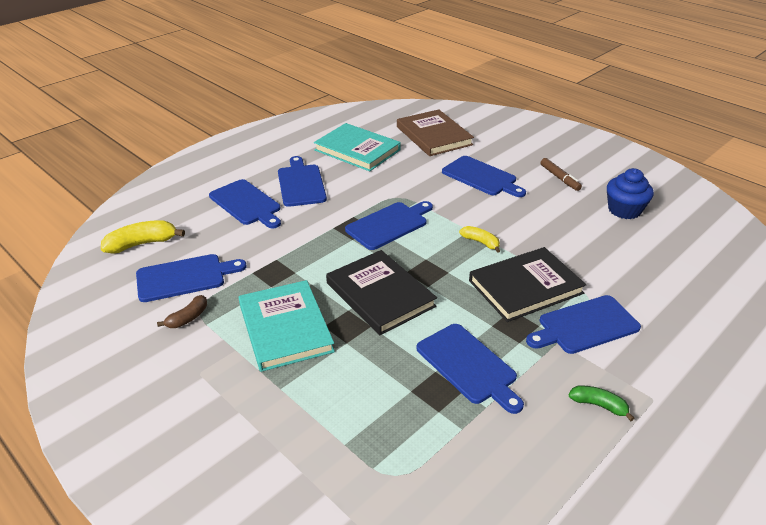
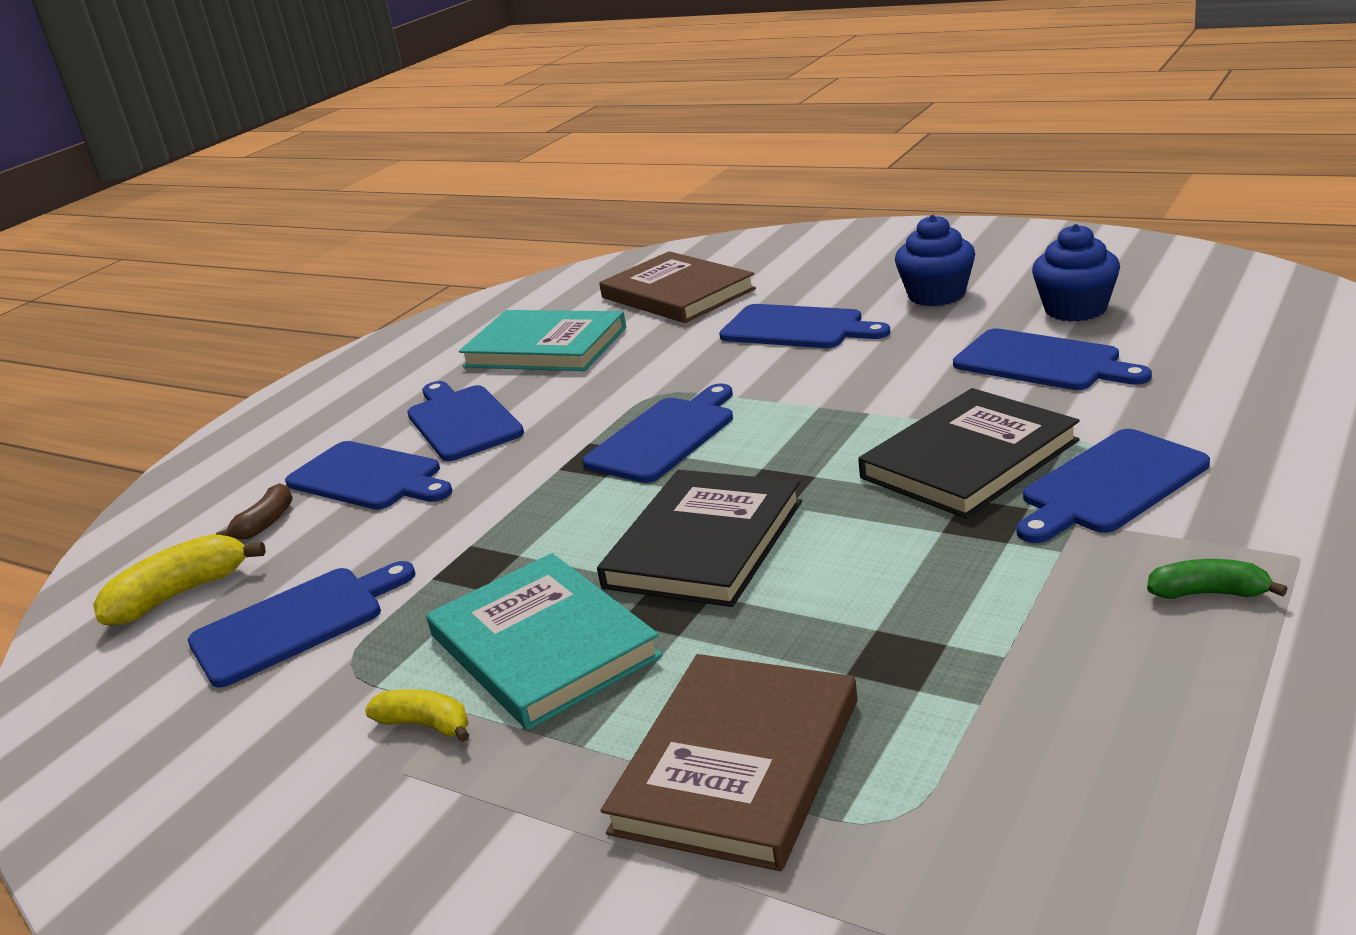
camera: 10 degrees left, 10 degrees down
(188, 318) = (332, 686): brown banana -> brown banana (266, 523)
(341, 423) = (738, 765): none -> brown book
(380, 295) = (704, 544): black book -> black book turned 75 degrees clockwise
(469, 366) = (935, 603): blue cutting board -> blue cutting board (1042, 362)
(480, 242) = (849, 418): yellow banana -> yellow banana (426, 725)
(559, 178) = (936, 295): brown marker -> blue cupcake

